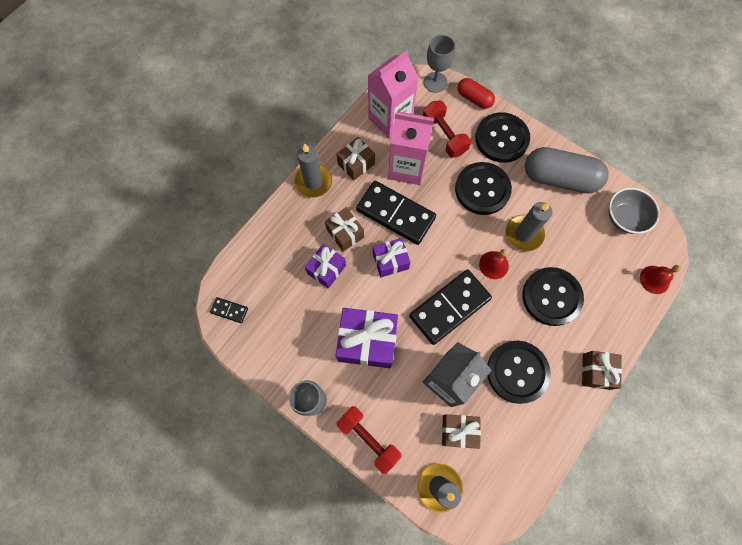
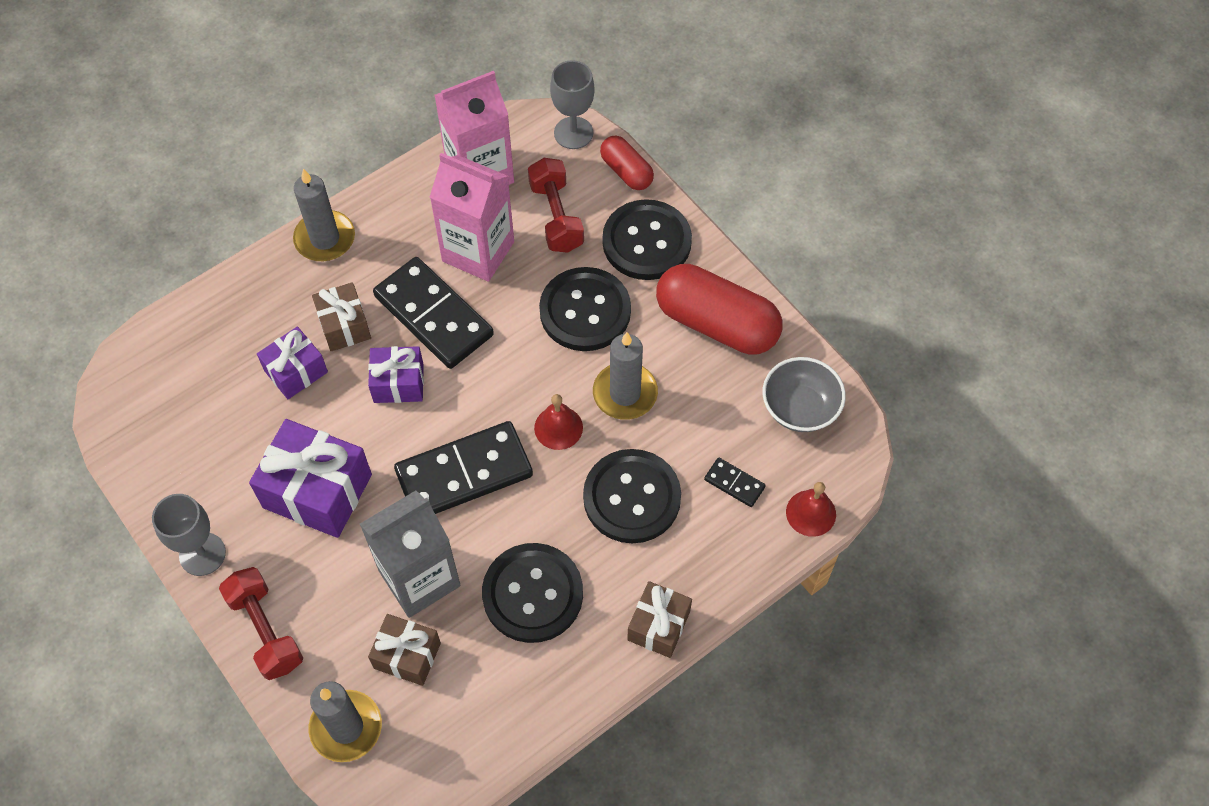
camera: 15 degrees right, 10 degrees down
(229, 310) = (128, 395): black domino -> black domino (734, 483)
(356, 164) = (401, 227): brown gift -> none
(559, 178) = (716, 323): grey capsule -> red capsule

